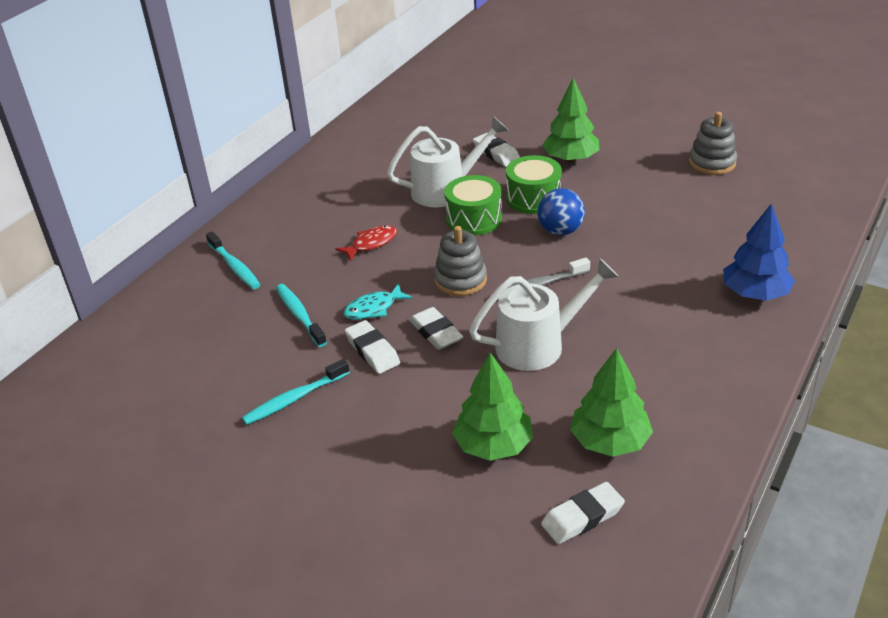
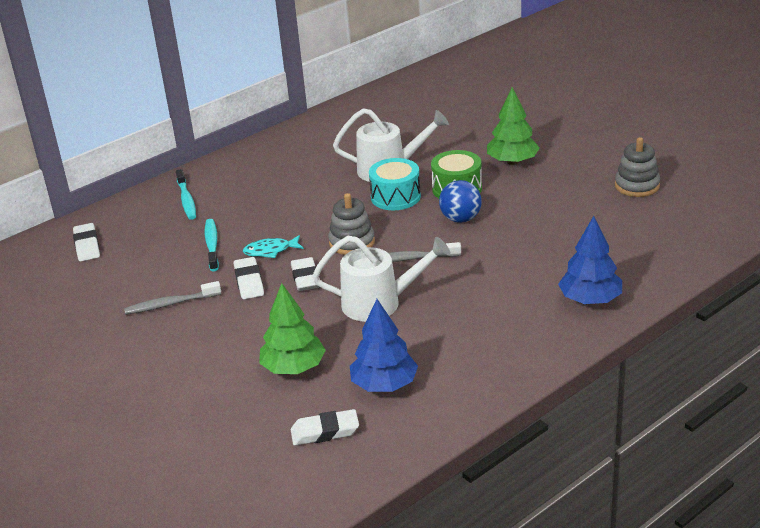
camera: 20 degrees right, 5 degrees down
(294, 399) = (170, 304): turquoise toothbrush -> grey toothbrush
(371, 244) = (300, 201): red fish -> none
(474, 219) = (395, 197): green drum -> turquoise drum
(496, 153) = (451, 147): white eraser -> white eraser (87, 246)
(609, 441) = (384, 385): green tree -> blue tree

